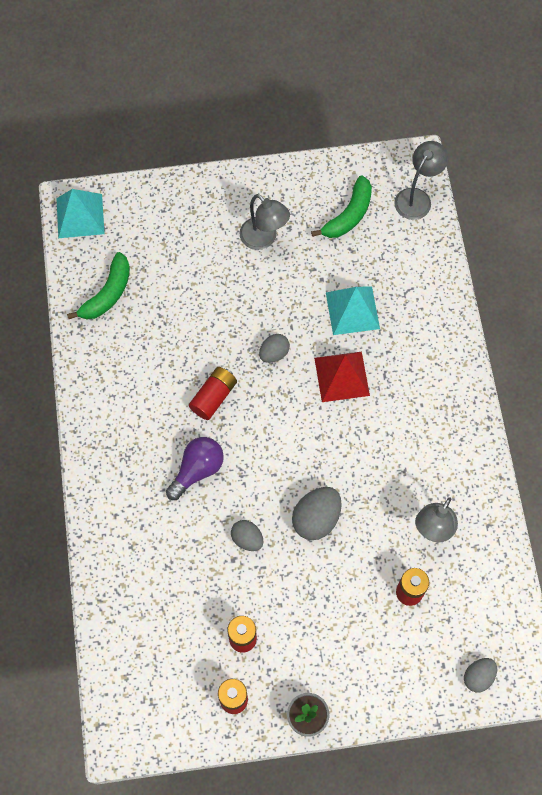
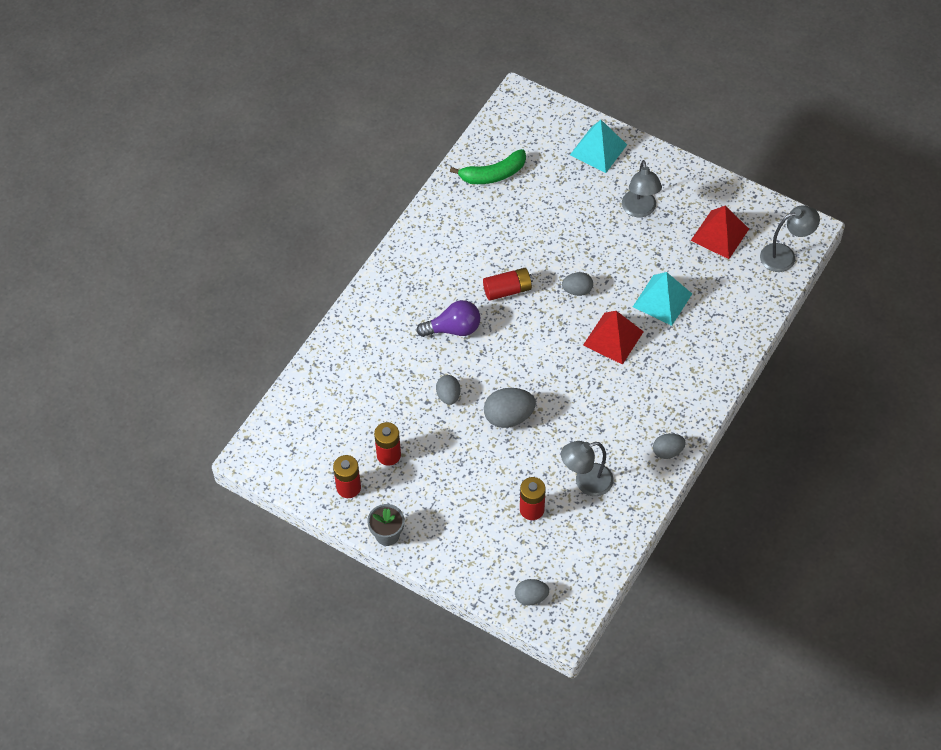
camera: 40 degrees right, 10 degrees down
(80, 215) = (519, 111): turquoise pyramid -> turquoise pyramid (598, 149)
(348, 215) = (719, 234): green banana -> red pyramid
(474, 449) = (667, 451): none -> grey egg

